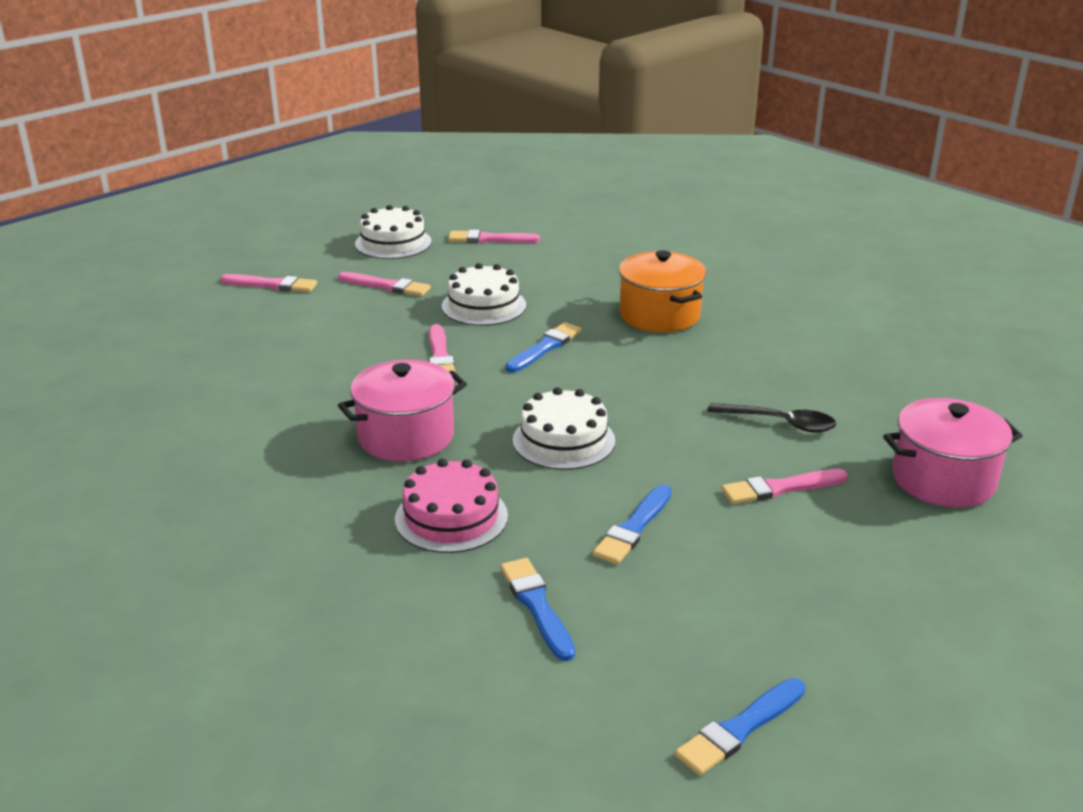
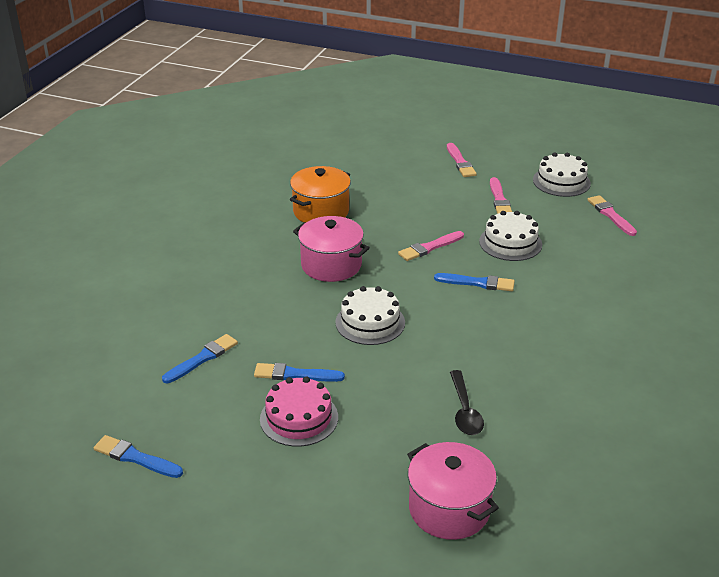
camera: 65 degrees right, 5 degrees up
(451, 517) = (263, 306): pink cake -> pink cake (299, 418)
(659, 315) = (572, 319): orange pot -> orange pot (321, 211)
(780, 488) = (380, 427): pink brush -> none

